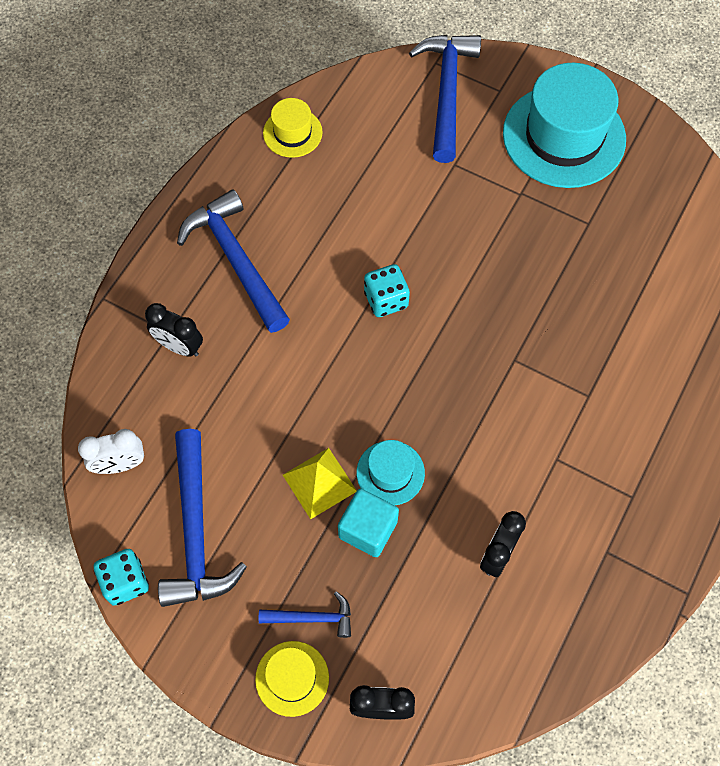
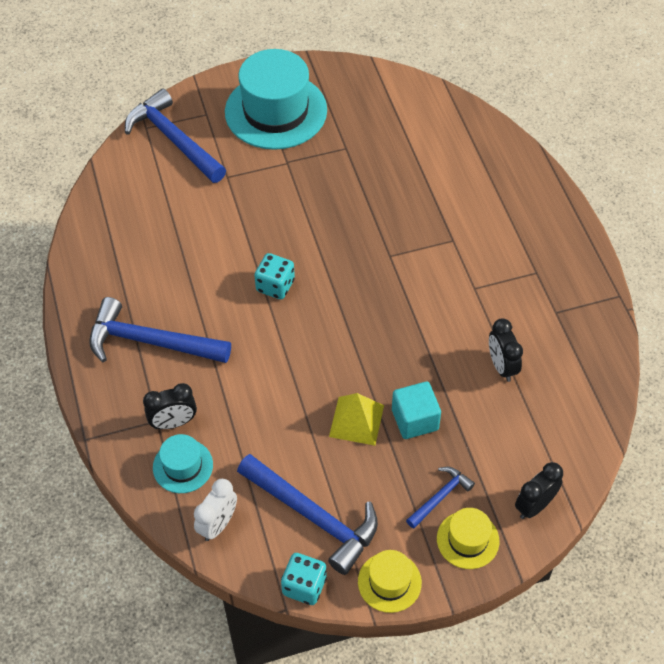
camera: 45 degrees left, 10 degrees down
(292, 133) = (98, 238): yellow hat -> yellow hat (389, 582)
(390, 473) = (391, 378): turquoise hat -> turquoise hat (183, 466)

